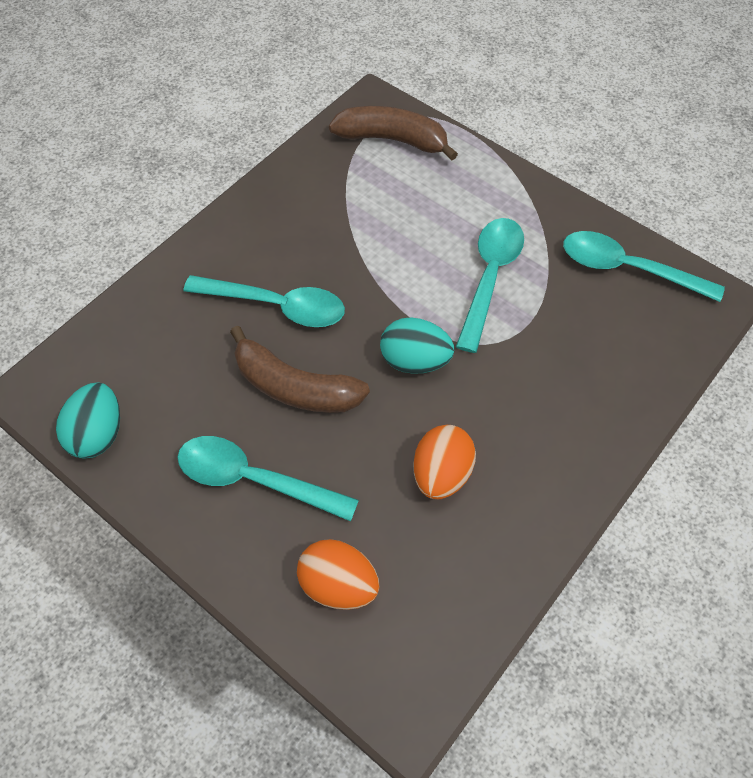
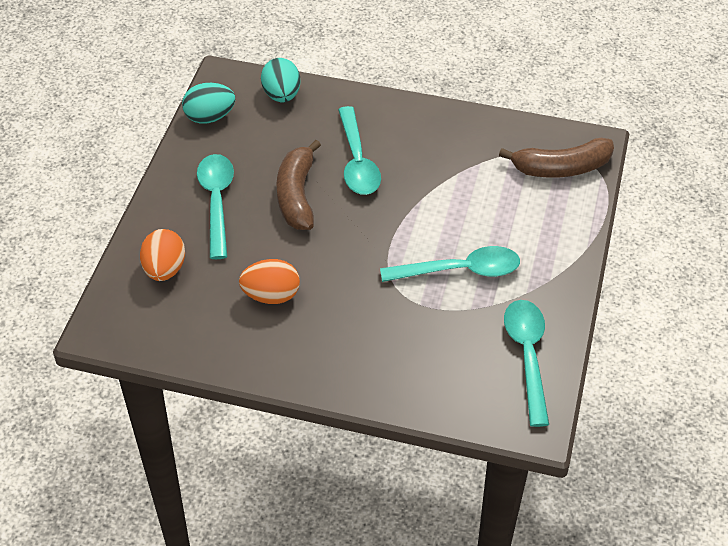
camera: 65 degrees right, 10 degrees down
(392, 140) = (561, 168): brown banana -> brown banana turned 90 degrees clockwise
(415, 361) = (356, 251): turquoise egg -> turquoise egg (281, 95)

